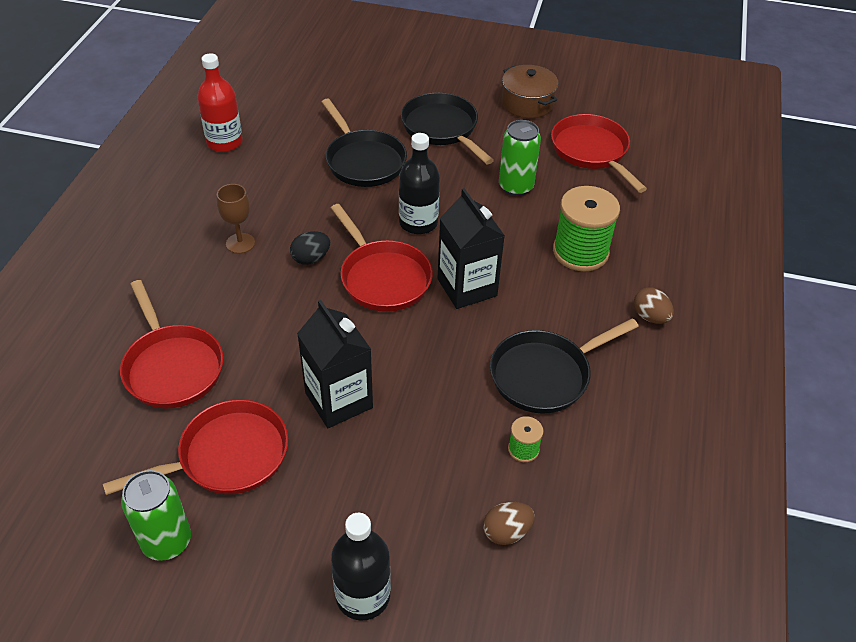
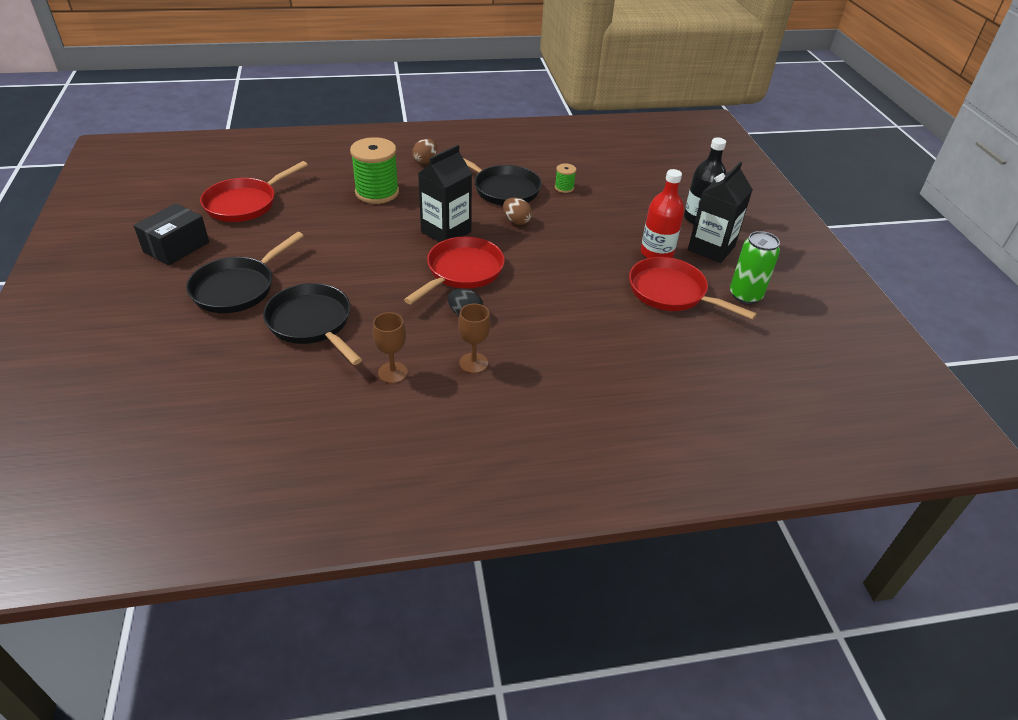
camera: 115 degrees left, 5 degrees down
(172, 367) = (629, 348): red pan -> none
(224, 142) = (322, 438): red bottle -> red bottle (656, 253)
(266, 192) = (392, 372): none -> brown goblet
(339, 400) = (589, 260): black carton -> black carton (711, 248)
(363, 161) = (312, 323): black pan -> black pan turned 75 degrees counterclockwise
(418, 223) = (386, 270): black bottle -> none
(506, 532) = (620, 184): brown egg -> brown egg (516, 221)
(516, 186) = (312, 231): green can -> none
(527, 103) = (176, 247): brown pot -> black box

